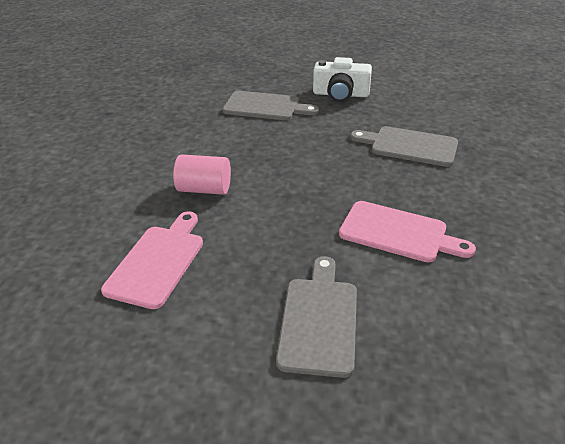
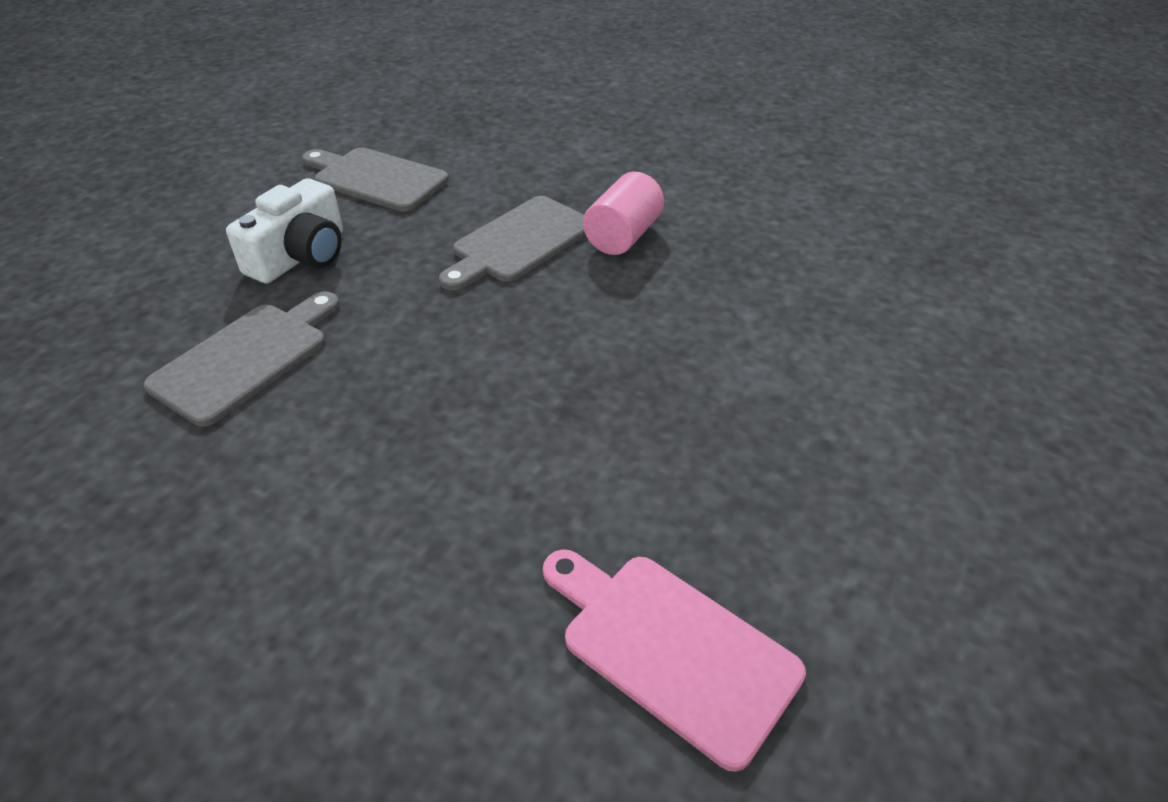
camera: 70 degrees left, 5 degrees up
(204, 189) = (473, 522): pink cylinder -> pink cylinder (623, 236)
(319, 320) = (876, 460): grey cutting board -> grey cutting board (376, 178)
(398, 233) = (719, 324): pink cutting board -> none

